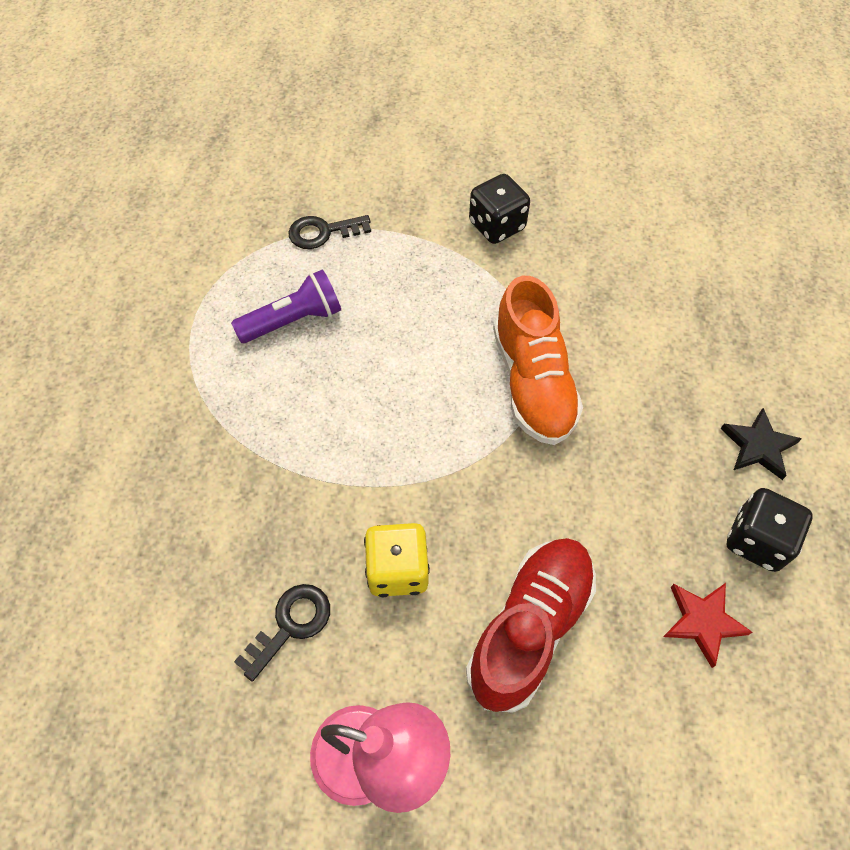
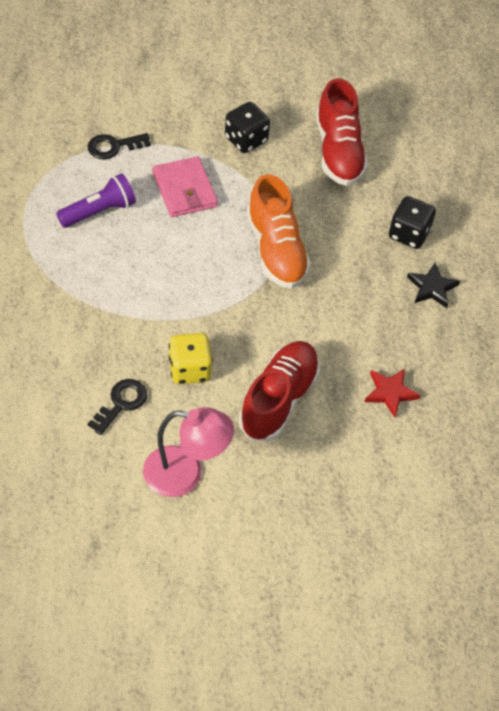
camera: 10 degrees left, 5 degrees down
(411, 293) = (184, 190): none -> pink wallet
(620, 243) = (338, 151): none -> red shoe
(756, 540) = (427, 345): black dice -> black dice (409, 234)

